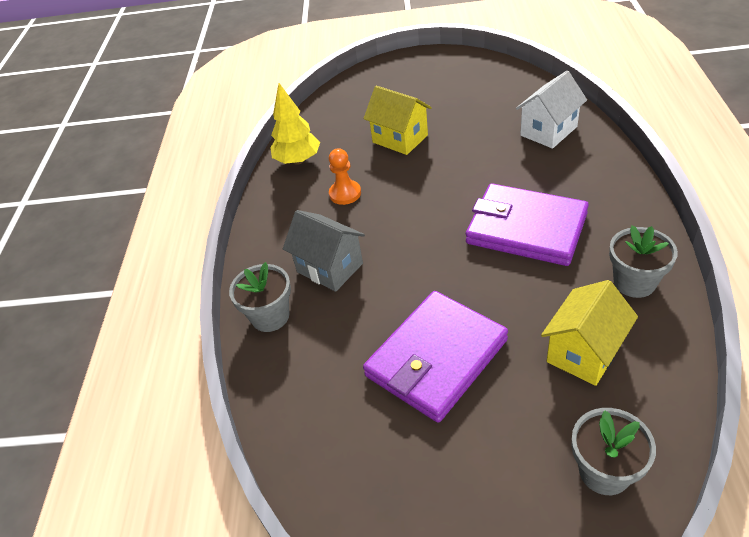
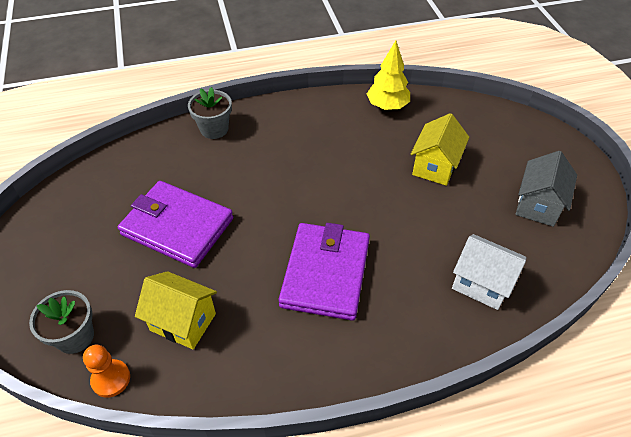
camera: 70 degrees right, 5 degrees up
(330, 268) = (264, 150): grey house -> grey house (538, 205)
(345, 193) = (350, 143): orange pawn -> orange pawn (111, 379)
(634, 282) = (265, 361): grey flower pot -> none

